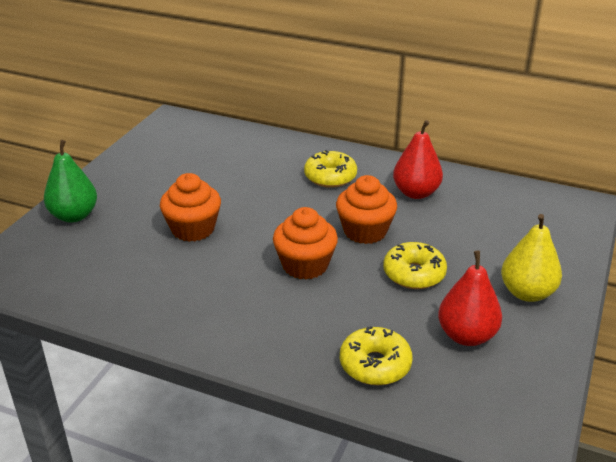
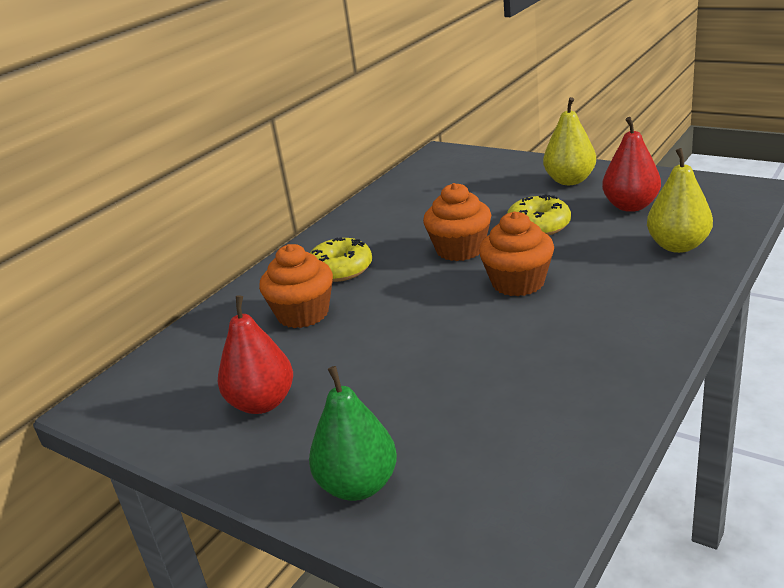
camera: 75 degrees left, 5 degrees down
(193, 229) = (427, 363): orange cupcake -> orange cupcake (303, 314)
(375, 365) = (678, 246): yellow donut -> yellow pear
(416, 193) = (395, 222): red pear -> red pear (262, 403)

